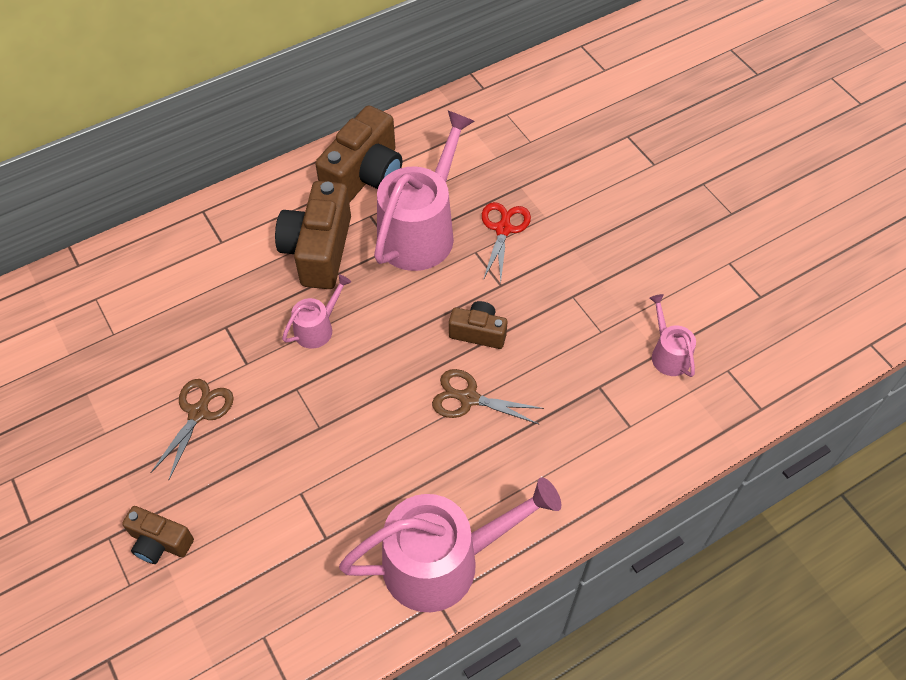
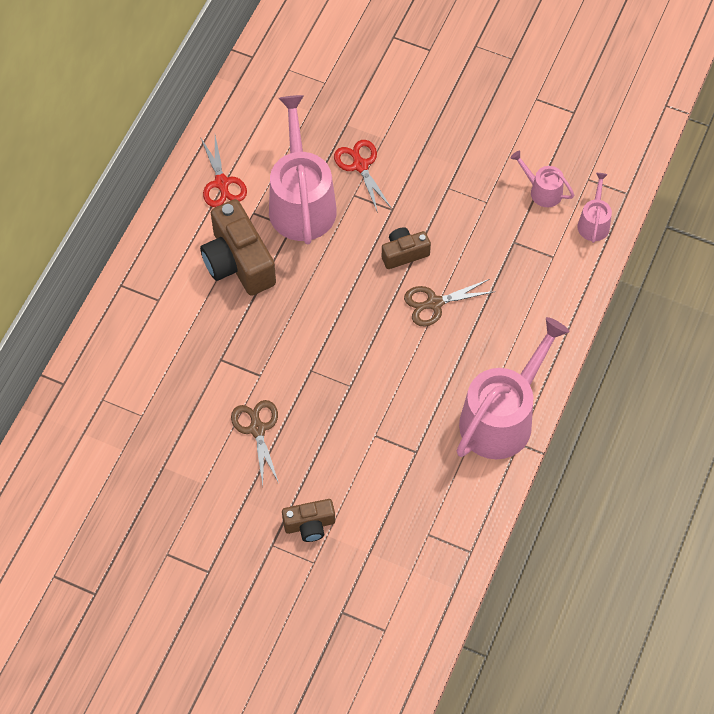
camera: 35 degrees left, 5 degrees up
(317, 328) = (288, 319): pink watering can -> pink watering can (593, 223)
(365, 175) = (222, 183): brown camera -> red scissors

